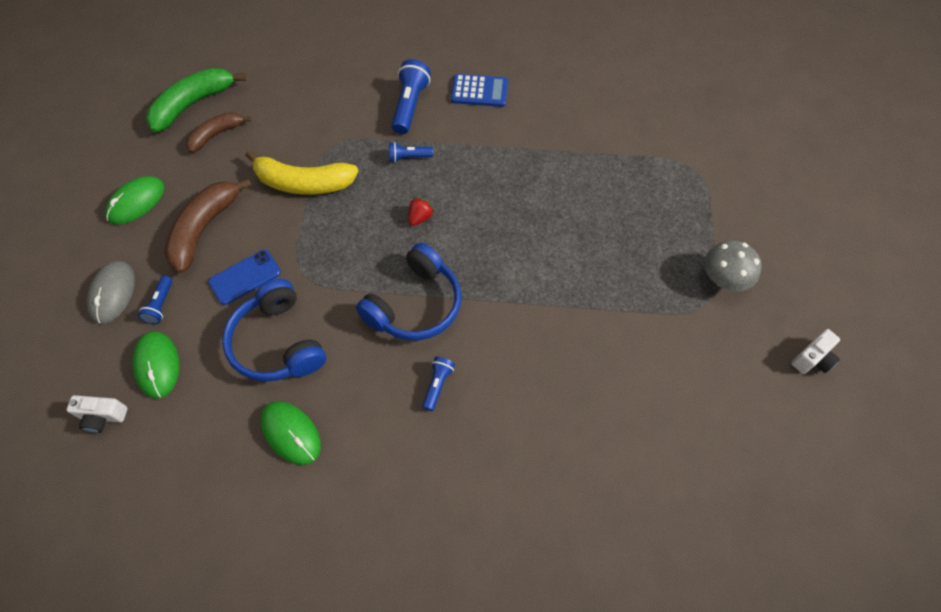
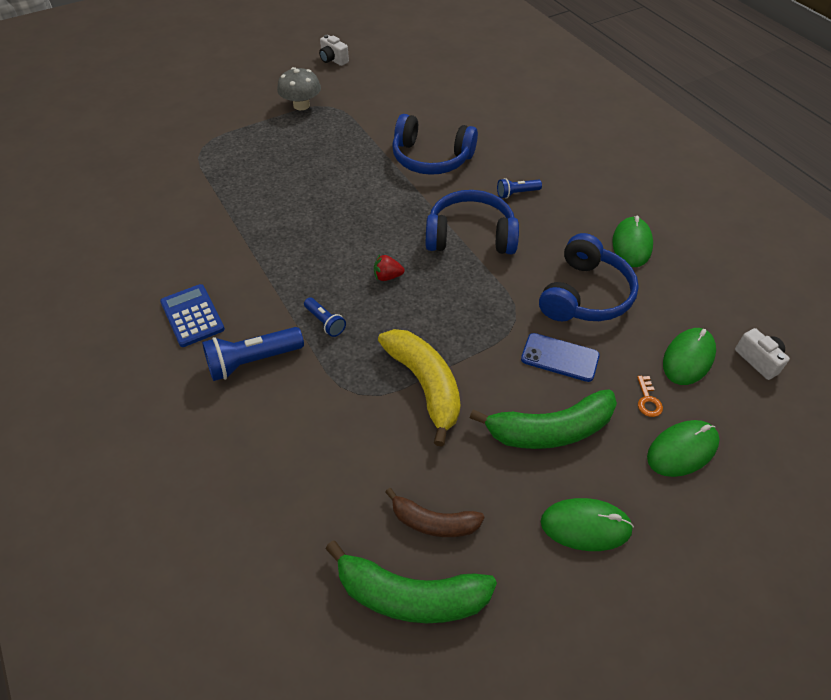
camera: 125 degrees left, 10 degrees down
(113, 293) = (682, 450): grey mouse -> green mouse
(161, 305) = (648, 400): blue flashlight -> orange key
(204, 229) = (549, 430): brown banana -> green banana
(548, 344) = (431, 158): none -> blue headphones
(812, 359) = (333, 60): white camera -> white camera turned 150 degrees counterclockwise

